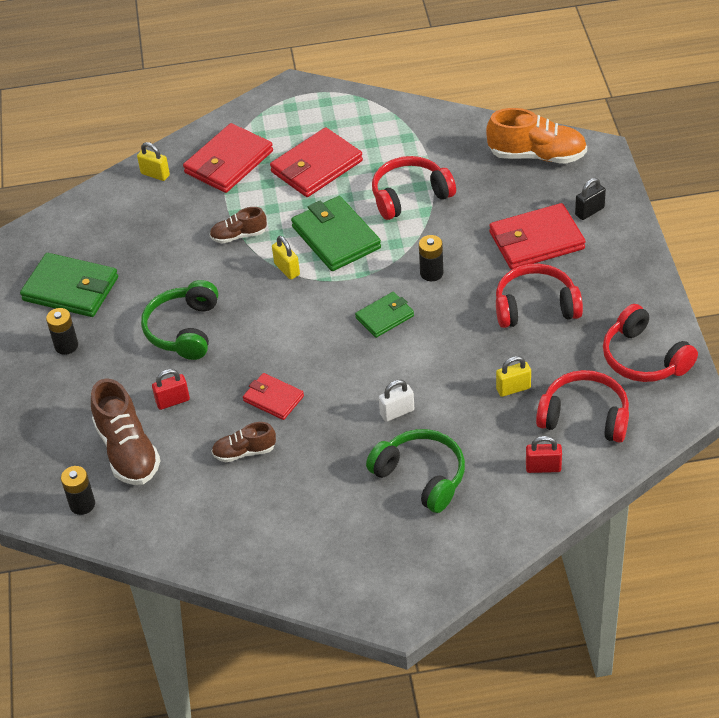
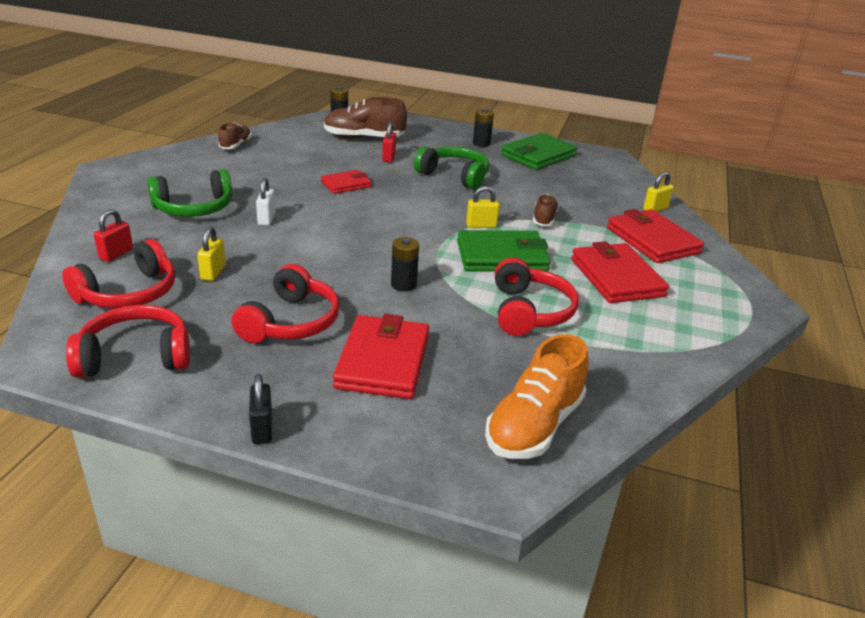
camera: 110 degrees right, 15 degrees down
(244, 452) = (312, 165): brown shoe -> brown shoe (235, 145)
(384, 317) = (375, 246): green wallet -> none
(589, 211) = (391, 422): black padlock -> black padlock (262, 429)

